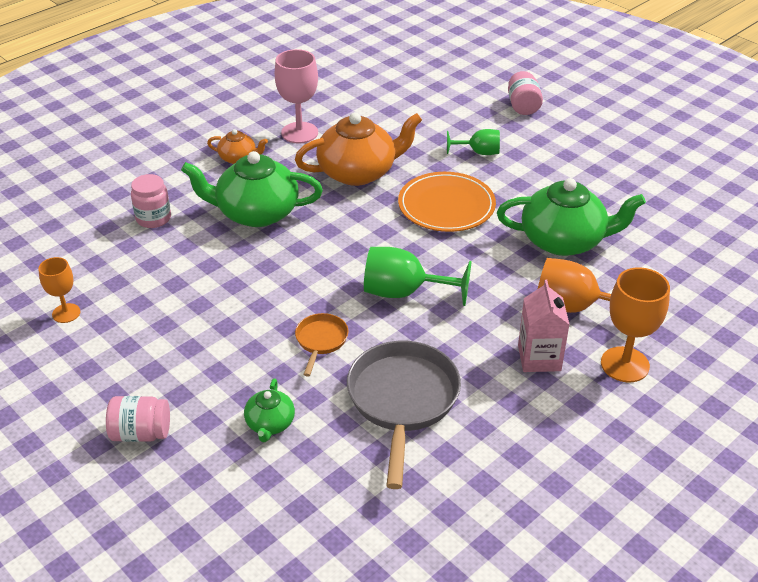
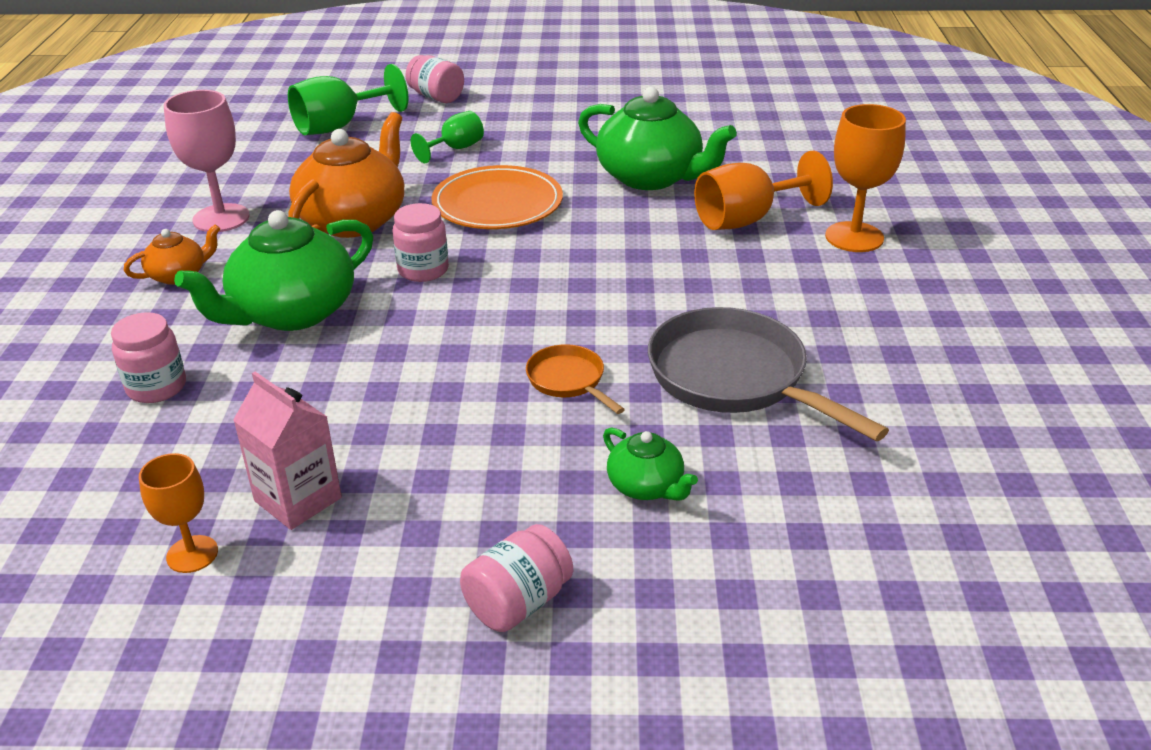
camera: 45 degrees left, 5 degrees down
(347, 226) = (423, 270): none -> pink jar
(404, 292) = (579, 292): green goblet -> green goblet (339, 126)
(539, 358) = (785, 272): pink carton -> pink carton (298, 499)
(564, 240) = (651, 177): green teapot -> green teapot turned 75 degrees clockwise

